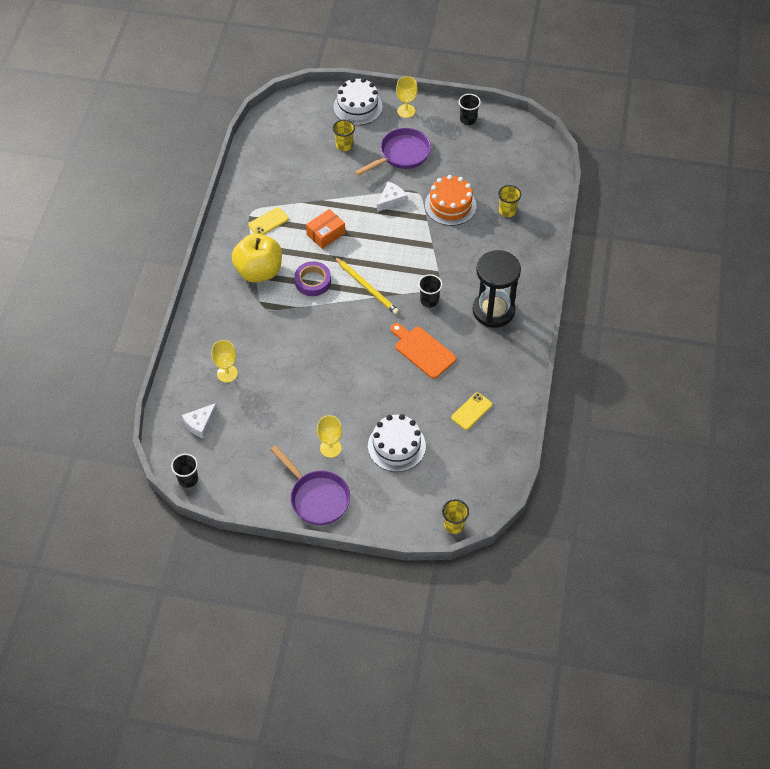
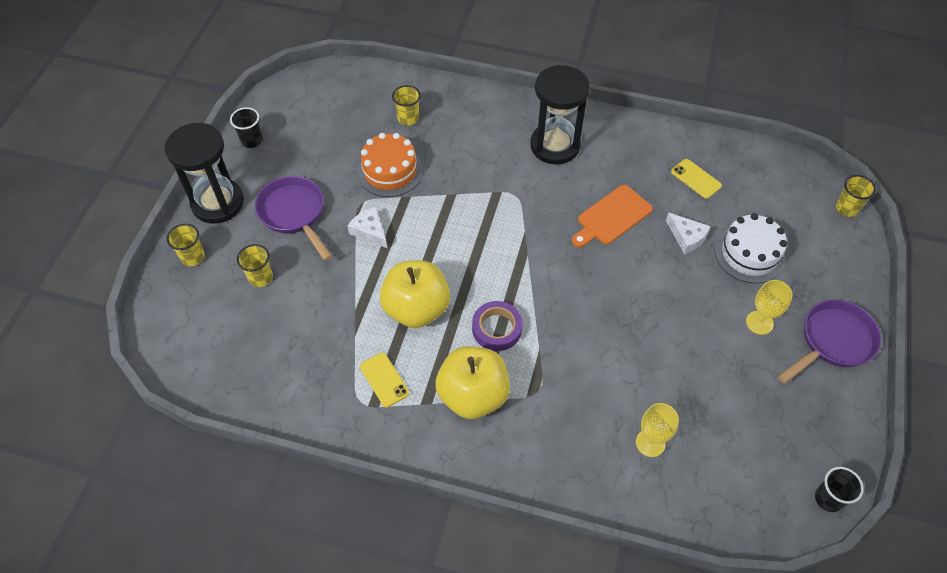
camera: 85 degrees left, 0 degrees up
(200, 423) = (735, 481): white cheese -> white cheese (686, 237)
(326, 234) = (416, 309): orange box -> yellow apple
(358, 107) = (193, 257): white cake -> yellow cup
(367, 287) = (511, 267): yellow pencil -> none
(406, 111) = (217, 203): yellow goblet -> black hourglass
(429, 300) = (536, 204): black cup -> none

